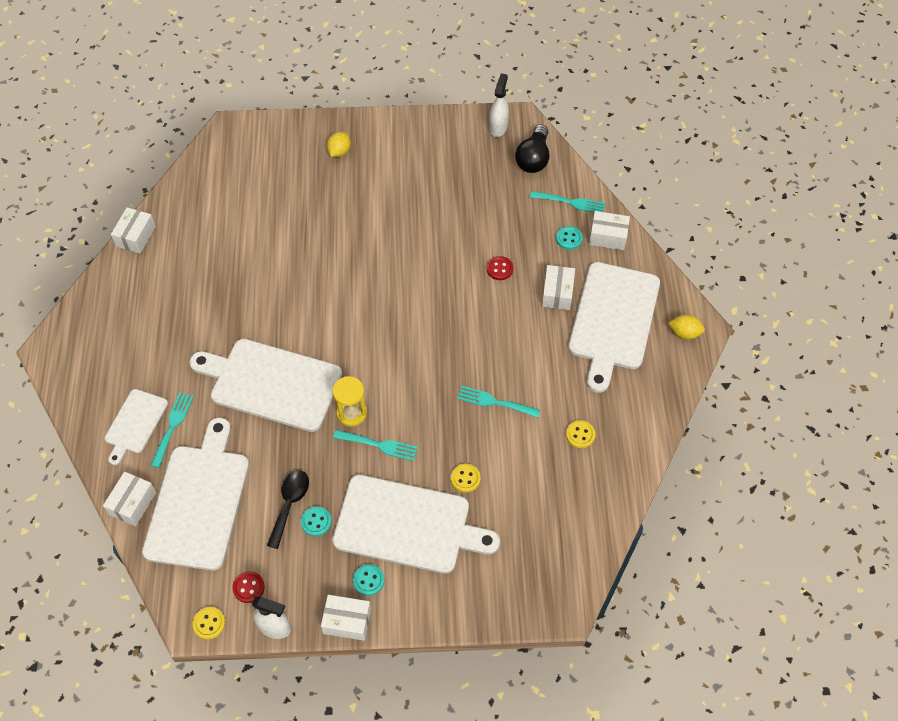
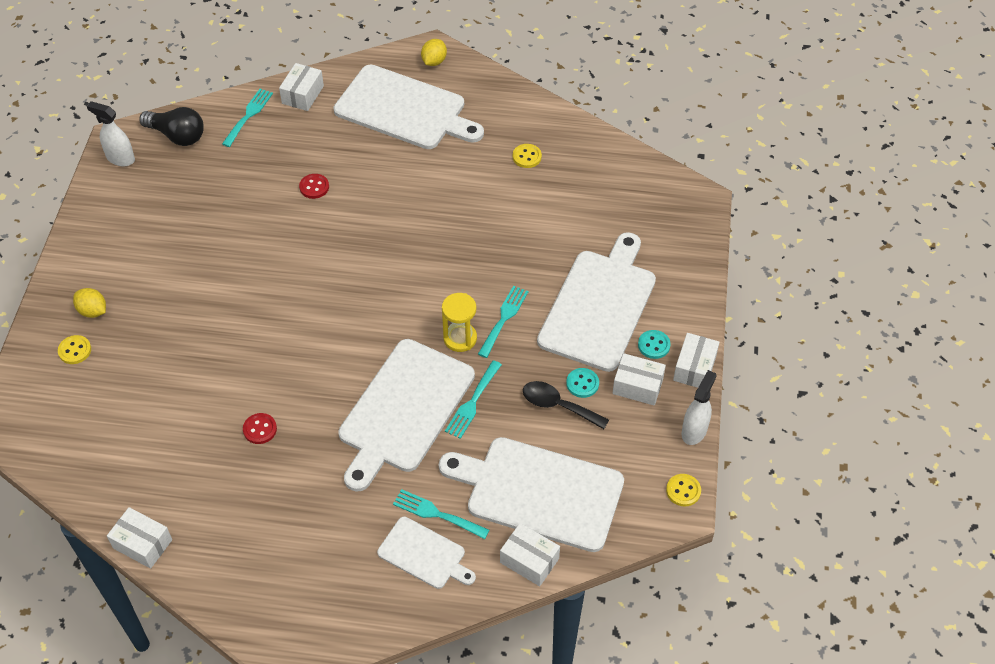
camera: 80 degrees left, 5 degrees down
(248, 587) = (647, 451): red button -> red button (260, 429)
(465, 478) = (556, 252): yellow button -> yellow button (75, 350)
(494, 402) = (475, 216): turquoise fork -> turquoise fork (472, 402)
(557, 293) = (359, 146): white box -> white box (637, 386)
(569, 239) = (294, 125): turquoise button -> none

